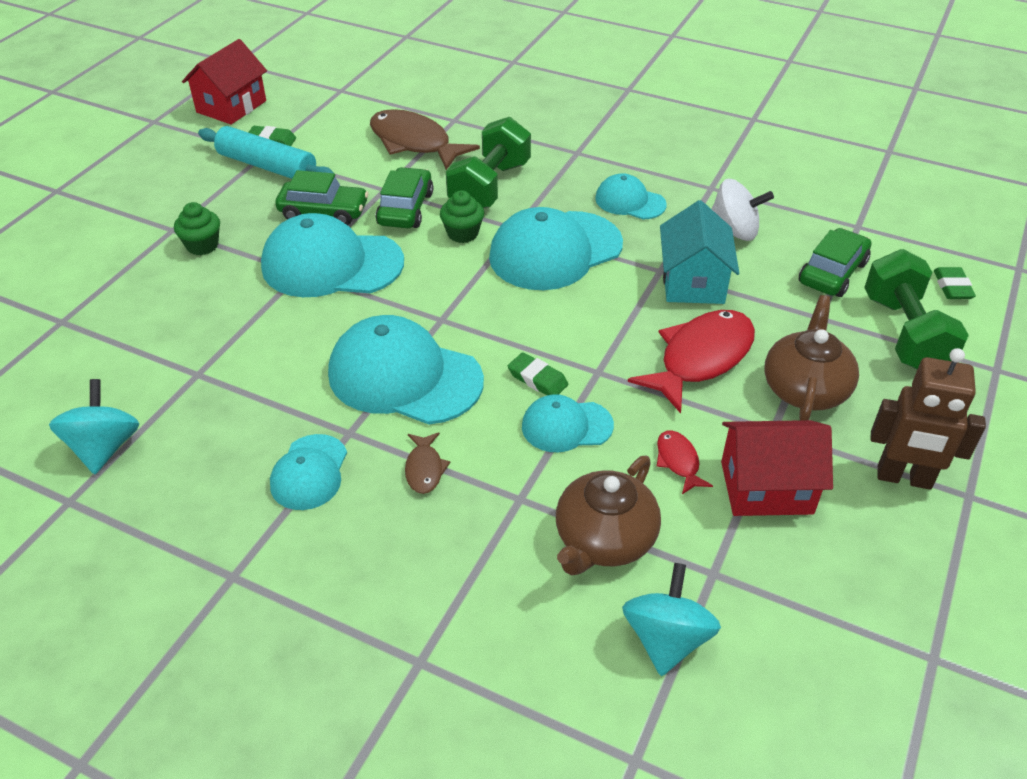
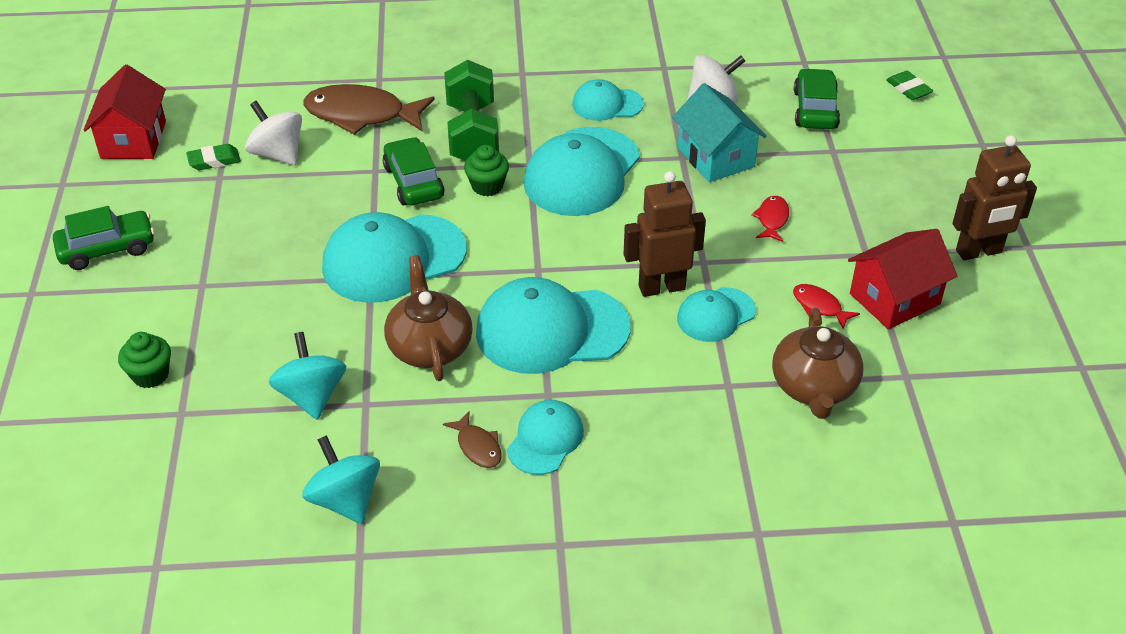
camera: 30 degrees left, 0 degrees up
(202, 245) = (249, 289): green cupcake -> green cupcake (150, 375)
(267, 166) = (236, 188): turquoise rolling pin -> none
(309, 472) = (545, 439): turquoise cap -> turquoise cap turned 135 degrees counterclockwise
(322, 151) = (278, 154): none -> white spinning top
(324, 212) = (338, 213): green car -> green car (107, 248)
(424, 469) = (635, 395): brown fish -> brown fish (478, 447)
(537, 379) = (661, 287): green eraser -> brown robot
(666, 639) = (911, 435): turquoise spinning top -> turquoise spinning top (311, 396)
(700, 358) = (772, 219): red fish -> red fish, size x0.47
(805, 389) = (865, 212): brown teapot -> brown teapot (429, 346)
(905, 334) = (902, 140): green dumbbell -> none

